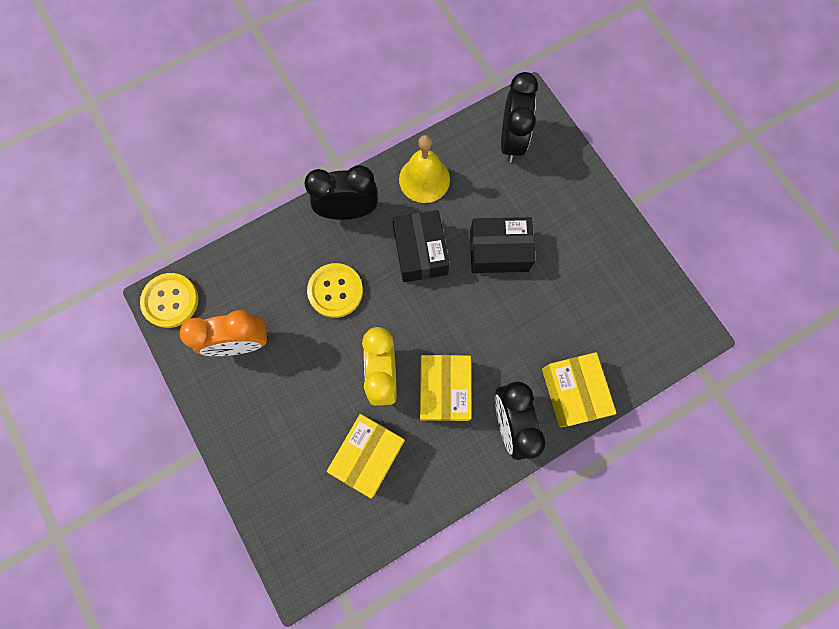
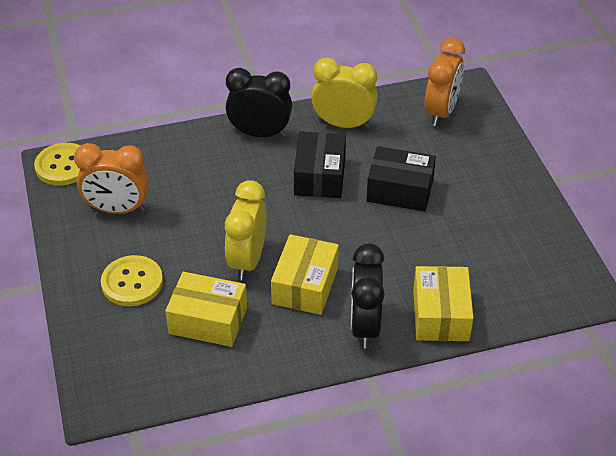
camera: 15 degrees right, 30 degrees down
(335, 291) = (224, 189): yellow button -> yellow button (132, 282)
(368, 454) = (208, 320): yellow box -> yellow box turned 60 degrees clockwise
(424, 179) = (343, 124): yellow bell -> yellow clock
(511, 141) = (441, 112): black clock -> orange clock

